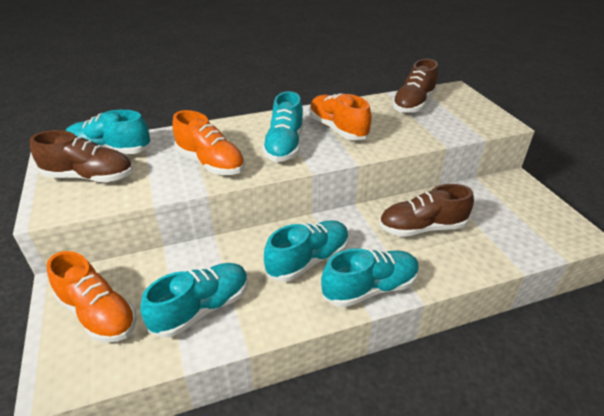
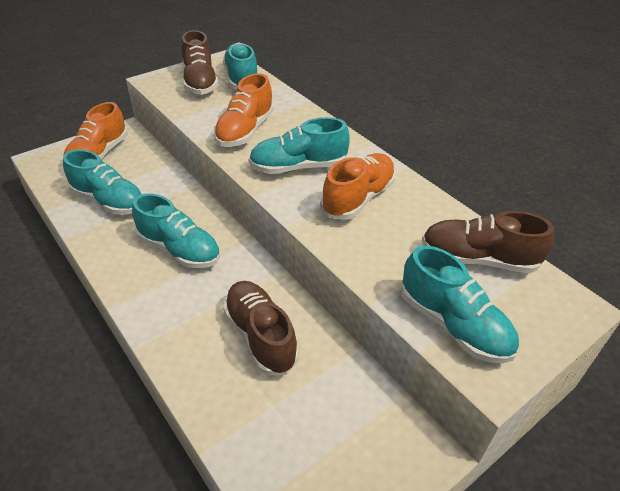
camera: 70 degrees right, 5 degrees up
(370, 288) = (148, 302): turquoise shoe -> turquoise shoe (453, 324)

